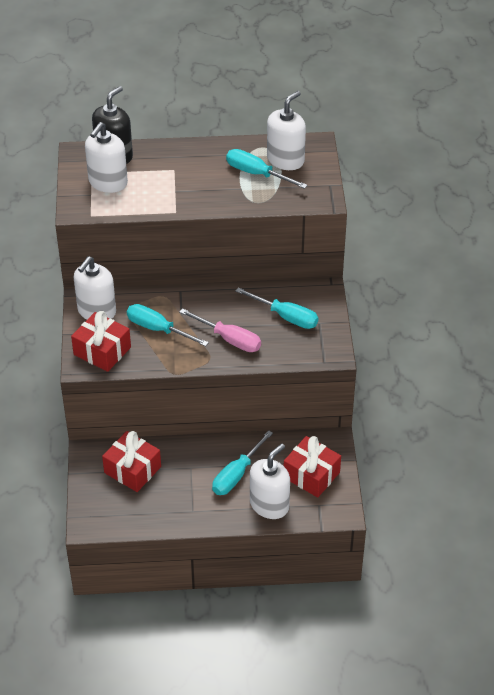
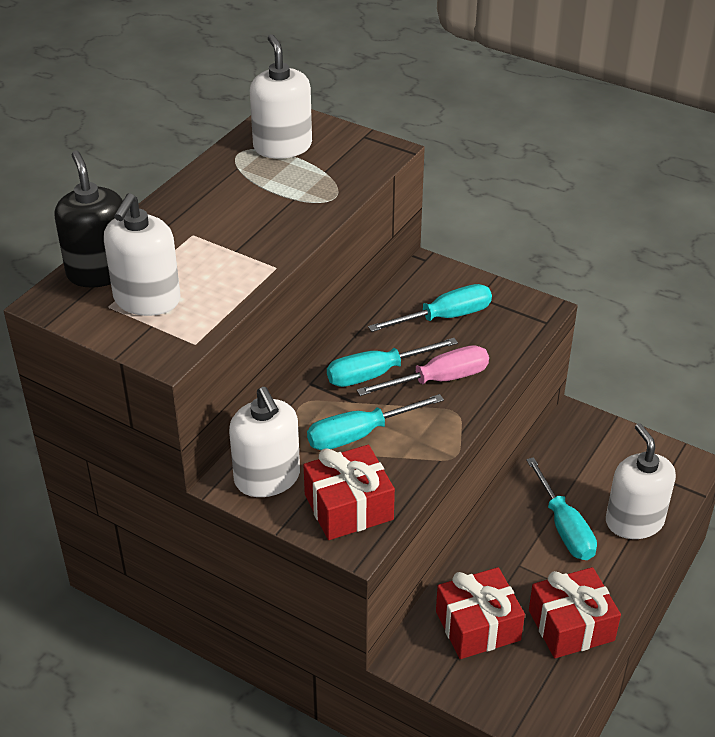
camera: 55 degrees left, 5 degrees down
(108, 182) = (147, 300): white soap dispenser -> white soap dispenser turned 45 degrees clockwise
(256, 174) = (281, 176): turquoise screwdriver -> turquoise screwdriver (376, 374)
(311, 475) = (614, 462): red gift -> red gift (571, 625)

